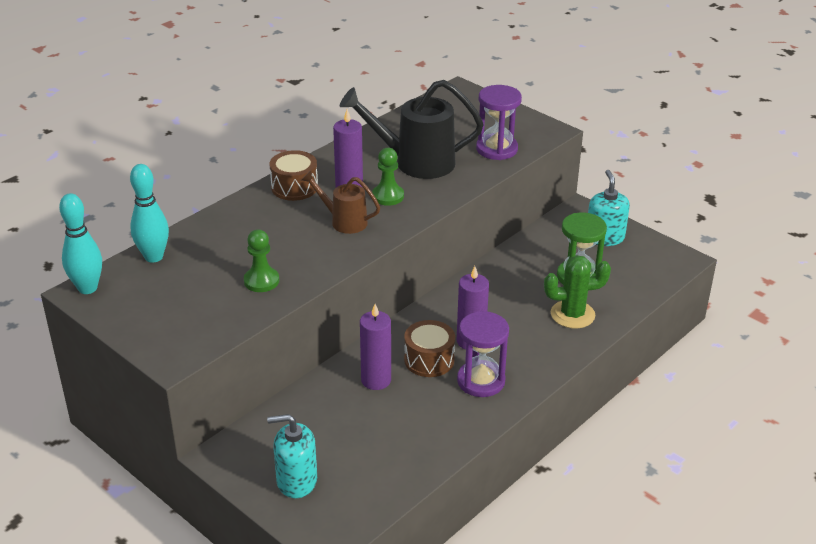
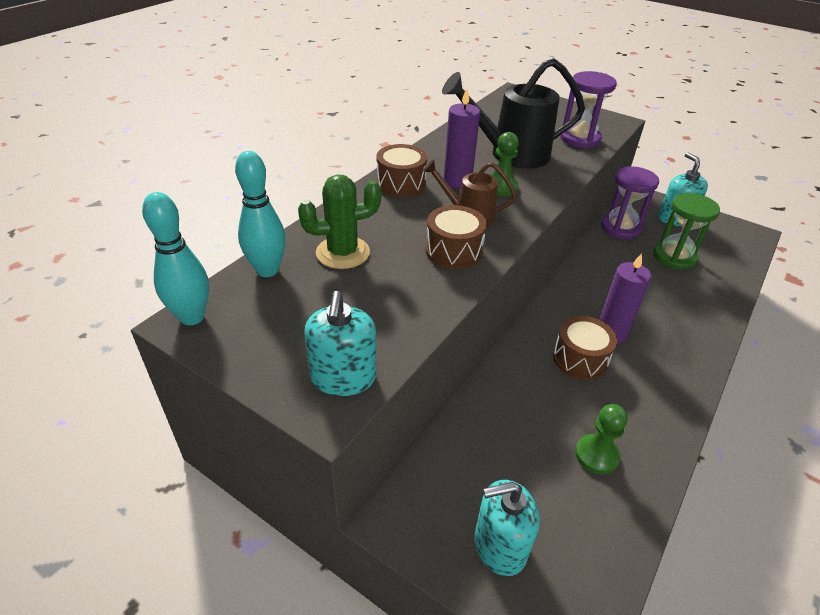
camera: 10 degrees left, 5 degrees up
(190, 339) = (343, 377): none -> turquoise soap dispenser
(261, 281) = (405, 290): green pawn -> green pawn (596, 455)
(316, 252) = (453, 251): none -> brown drum
(376, 380) = (535, 389): purple candle -> none
(481, 381) = (645, 379): purple hourglass -> purple hourglass (620, 228)
(572, 314) = (692, 295): green cactus -> green cactus (343, 253)

